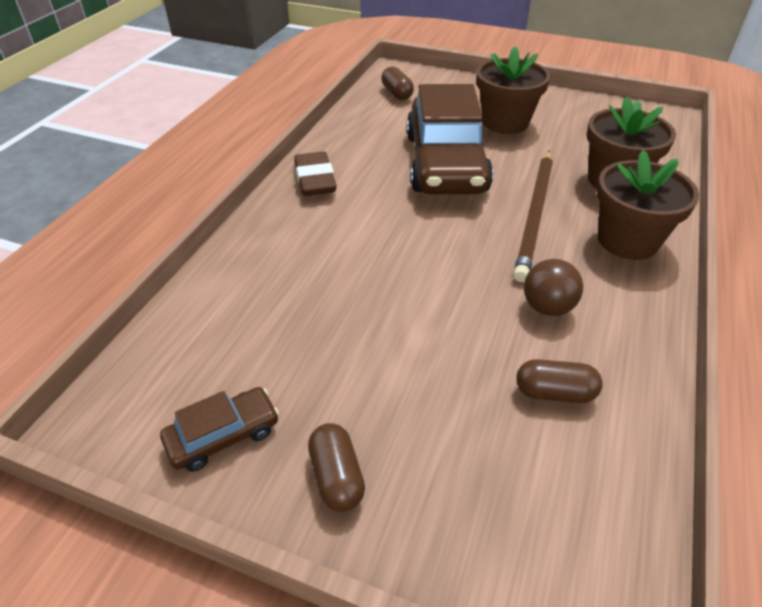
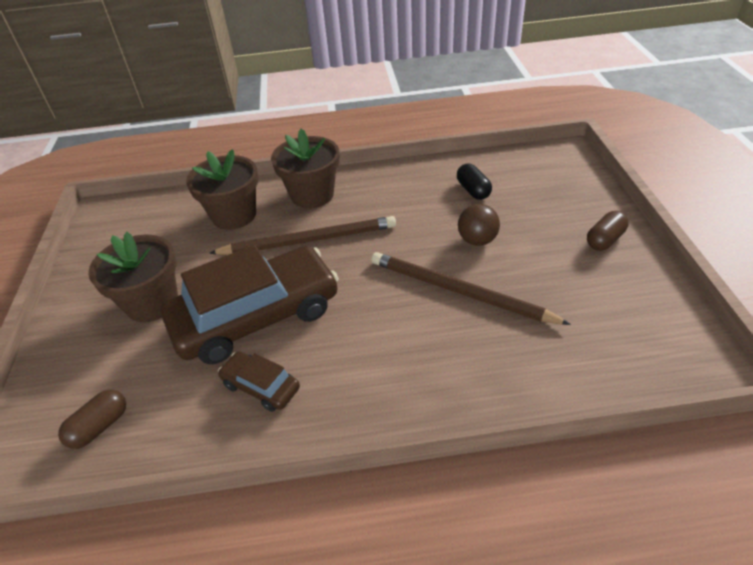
camera: 115 degrees left, 0 degrees up
(223, 436) = (639, 294): brown car -> brown car (261, 386)
(315, 180) = (345, 403): brown eraser -> none
(370, 285) = (459, 291): none -> brown pencil
(547, 307) = (408, 209): brown ball -> brown ball (477, 240)
(554, 392) = (473, 190): brown capsule -> black capsule

